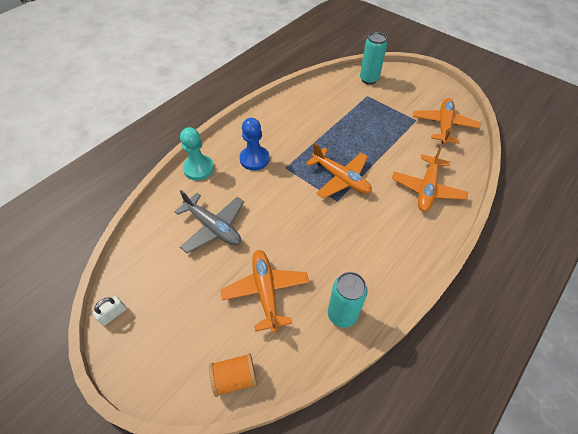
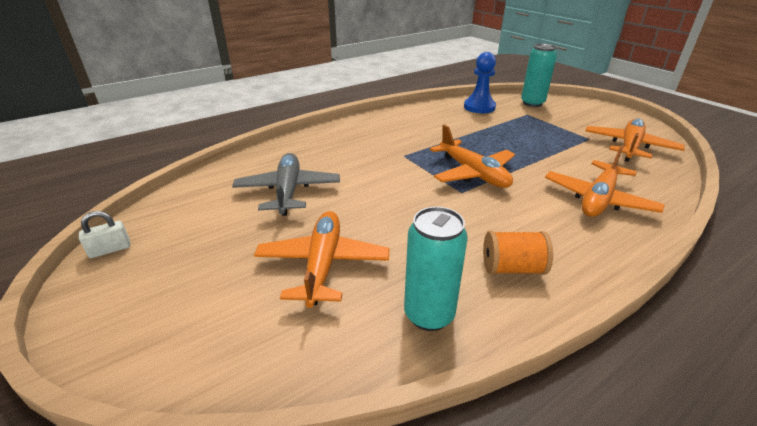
camera: 15 degrees right, 20 degrees down
(198, 168) = (299, 143): turquoise pawn -> none
(213, 227) = (288, 191): grey plane -> grey plane turned 150 degrees counterclockwise
(234, 378) = (220, 360): orange spool -> orange spool (512, 268)
(254, 159) = (368, 144): blue pawn -> blue pawn (479, 107)

